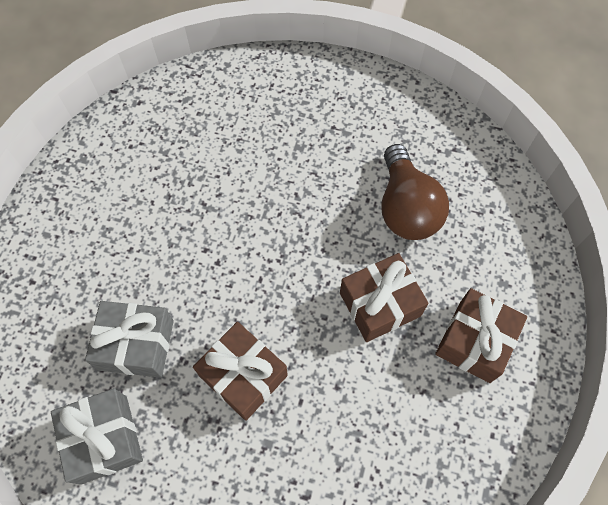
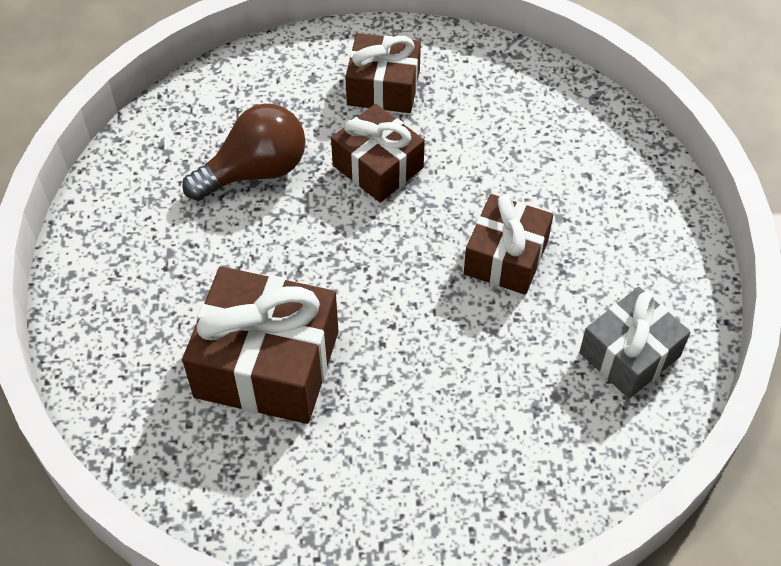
camera: 110 degrees left, 10 degrees down
(136, 344) = (522, 366): grey gift -> none
(222, 169) = (267, 364): none -> brown gift

